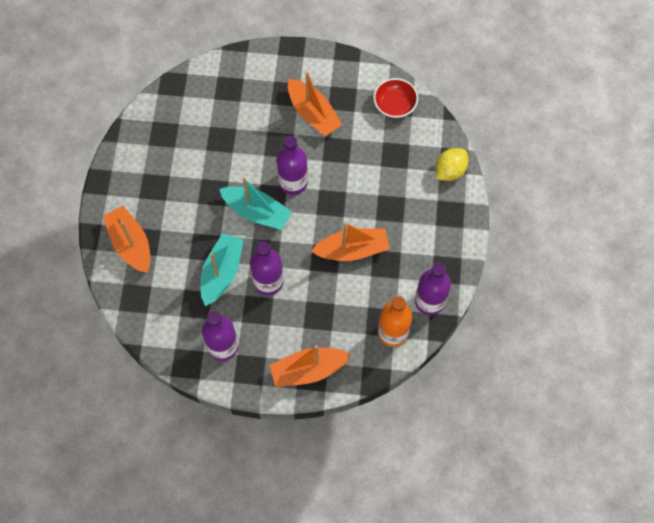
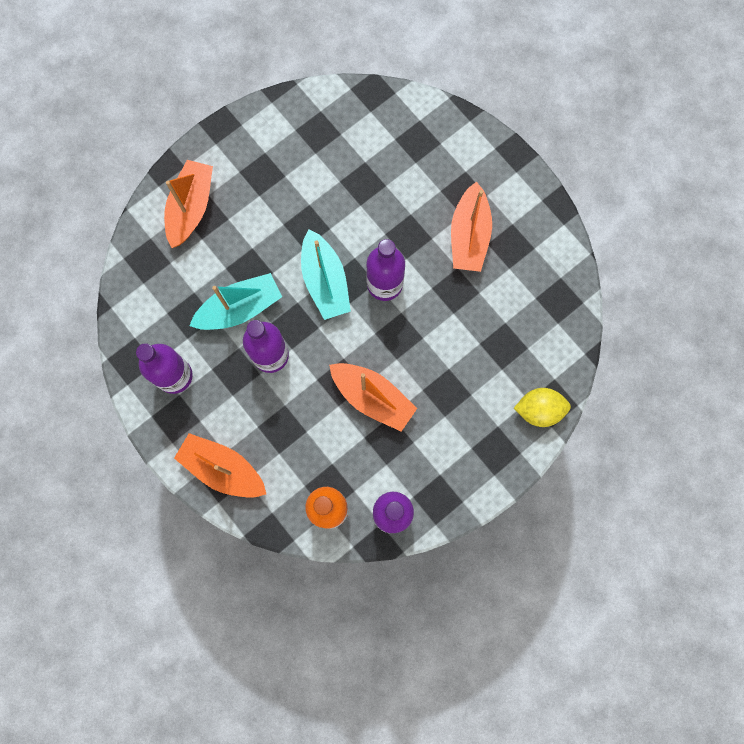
camera: 45 degrees right, 10 degrees up
(394, 105) = (553, 297): red bowl -> none

